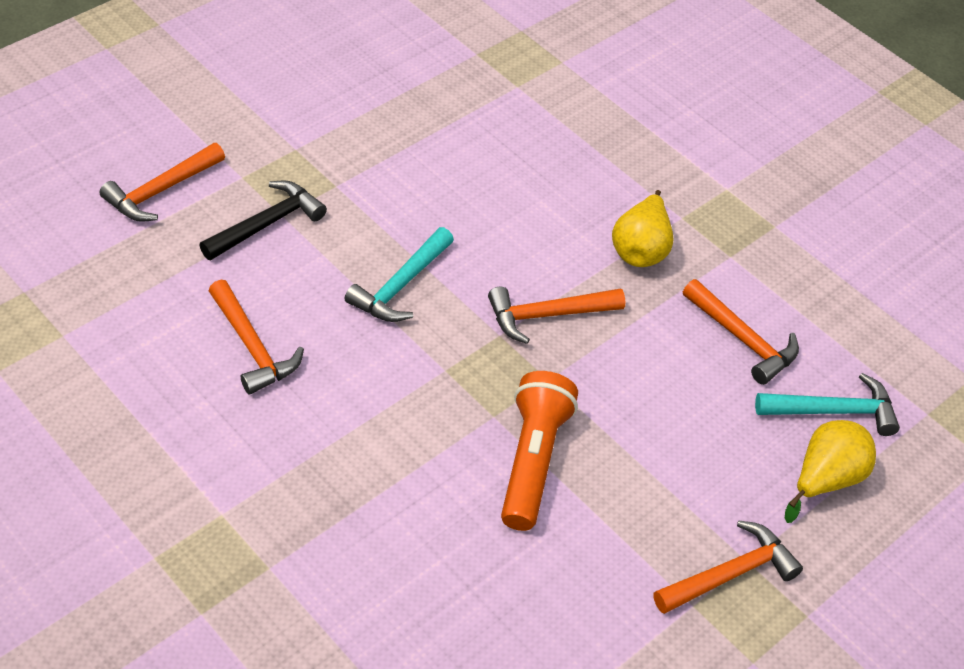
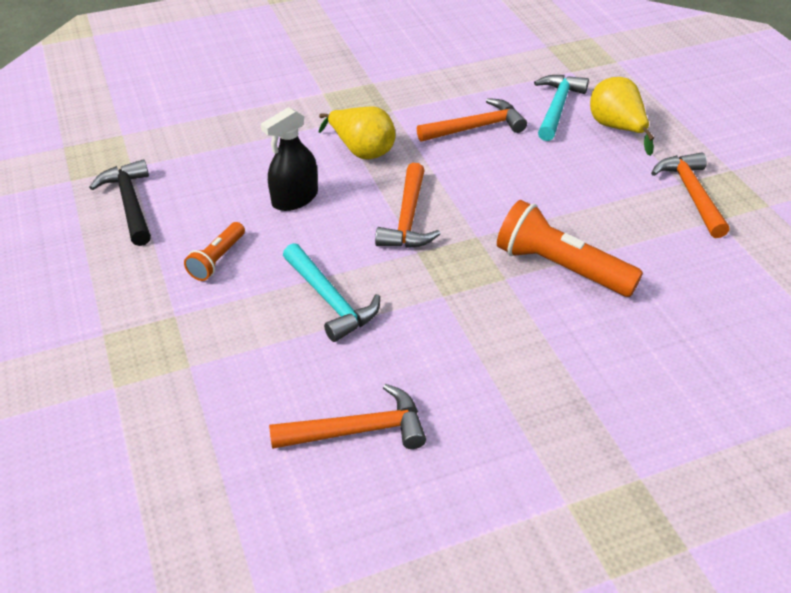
camera: 65 degrees left, 5 degrees down
(161, 191) = (88, 465): orange hammer -> none
(267, 224) = (194, 381): black hammer -> black hammer (130, 203)
(418, 190) = (217, 259): none -> orange flashlight
(533, 218) = (295, 198): none -> black spray bottle

